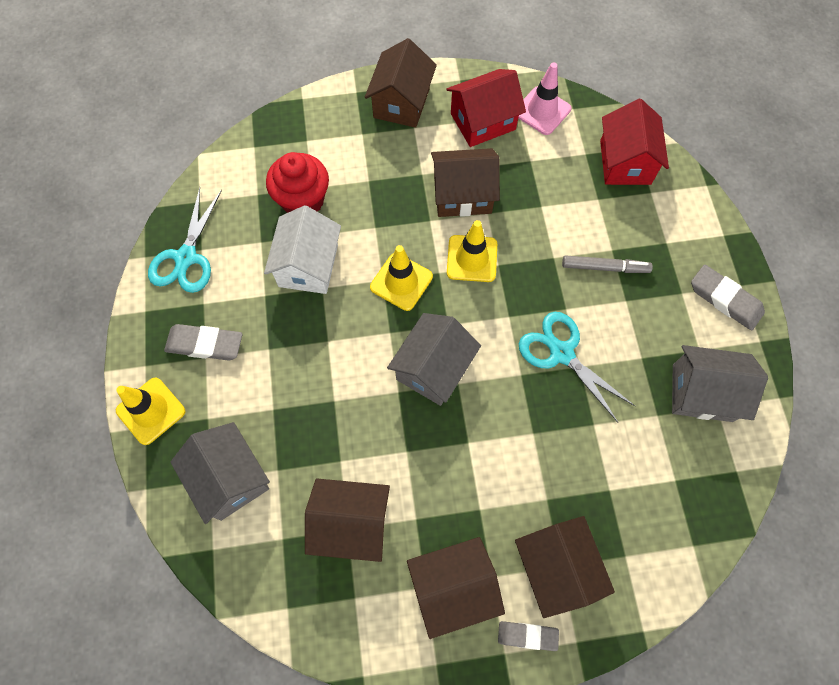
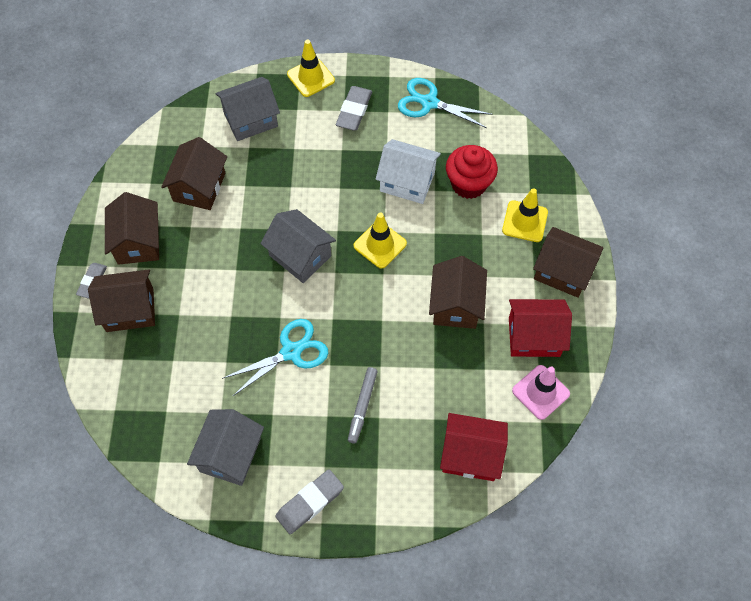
camera: 100 degrees right, 5 degrees down
(472, 258) = (391, 301): yellow traffic cone -> yellow traffic cone (525, 221)
(483, 121) = (534, 336): red house -> red house turned 75 degrees counterclockwise

